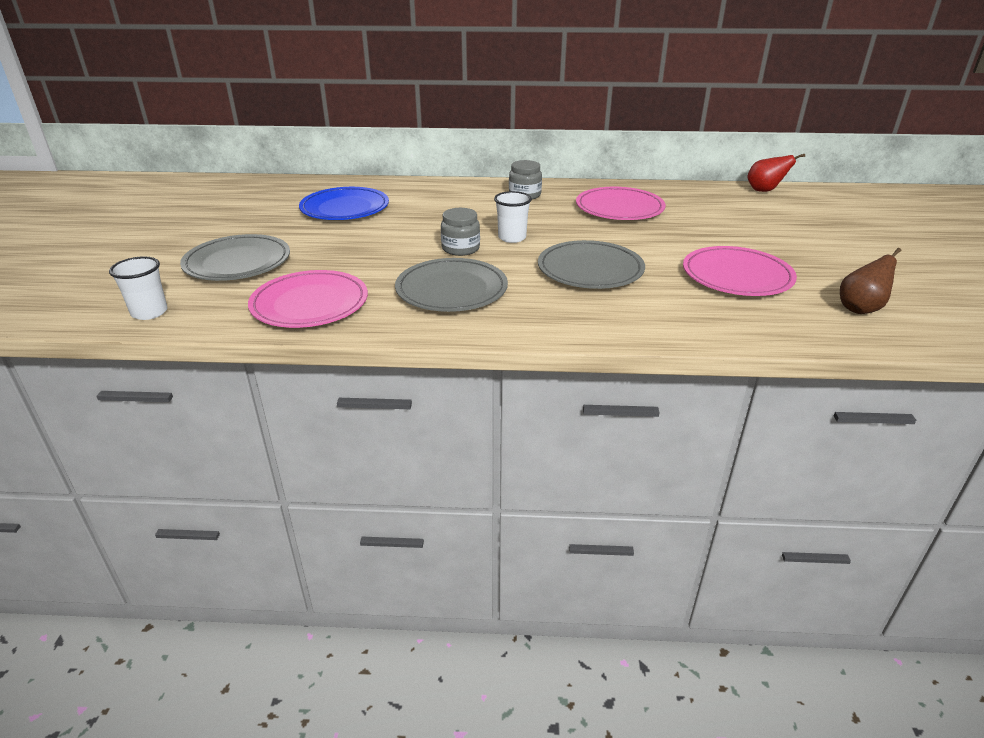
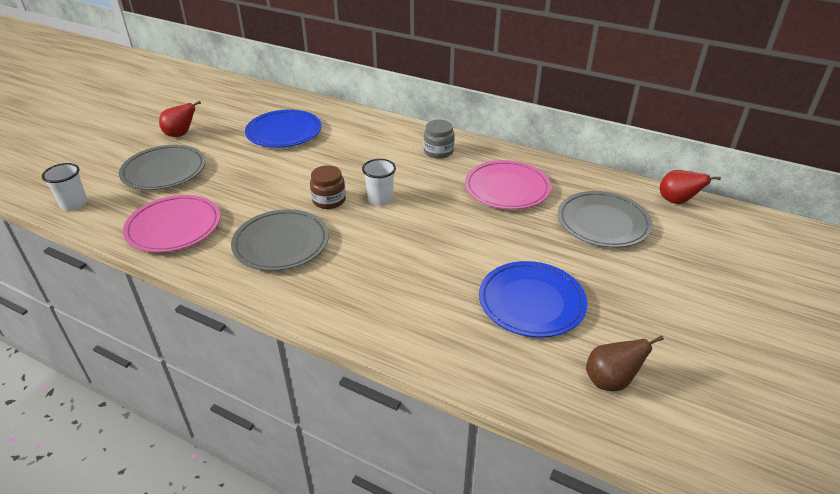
camera: 25 degrees right, 5 degrees up
(221, 230) = (181, 134): none -> red pear
(460, 248) = (329, 200): grey jar -> brown jar
(590, 270) = (409, 254): grey plate -> grey plate (603, 223)
(737, 276) = (531, 302): pink plate -> blue plate

